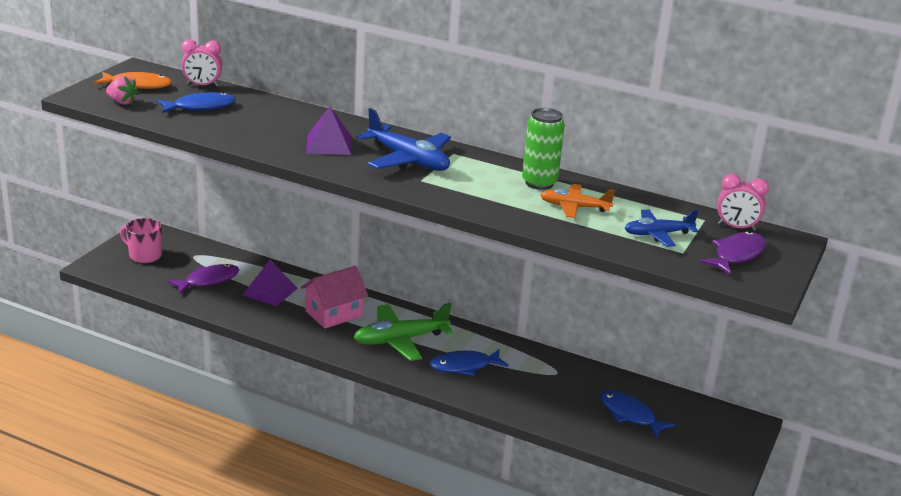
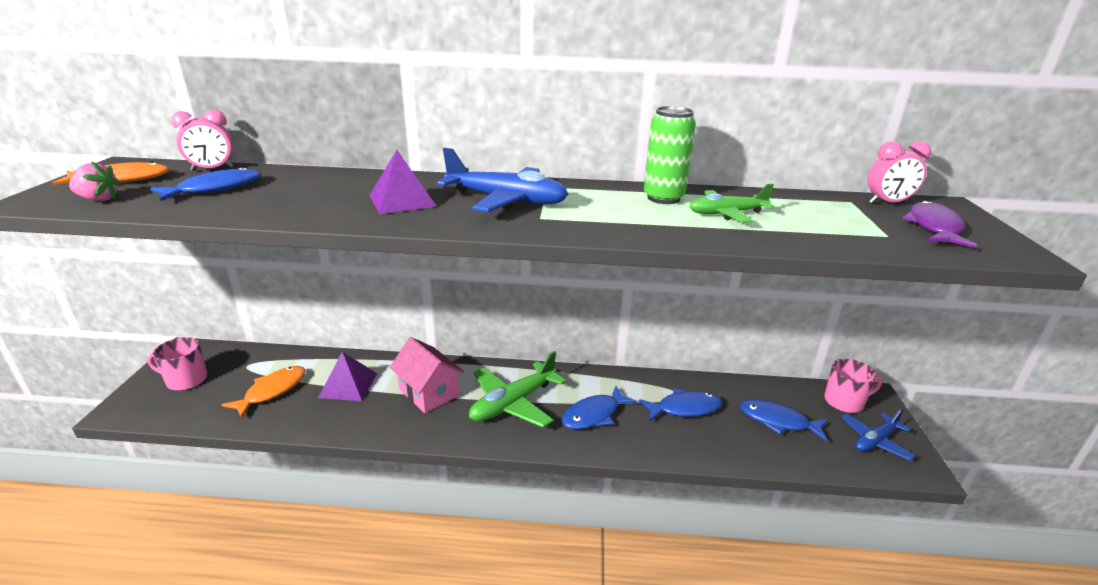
camera: 20 degrees left, 0 degrees up
(208, 280) = (272, 391): purple fish -> orange fish
(333, 314) = (429, 392): pink house -> pink house turned 75 degrees counterclockwise
(551, 383) = (684, 408): none -> blue fish
(574, 207) = (726, 214): orange plane -> green plane
(657, 234) = (838, 223): blue plane -> blue plane (874, 441)
(713, 419) = (844, 402): none -> pink mug

